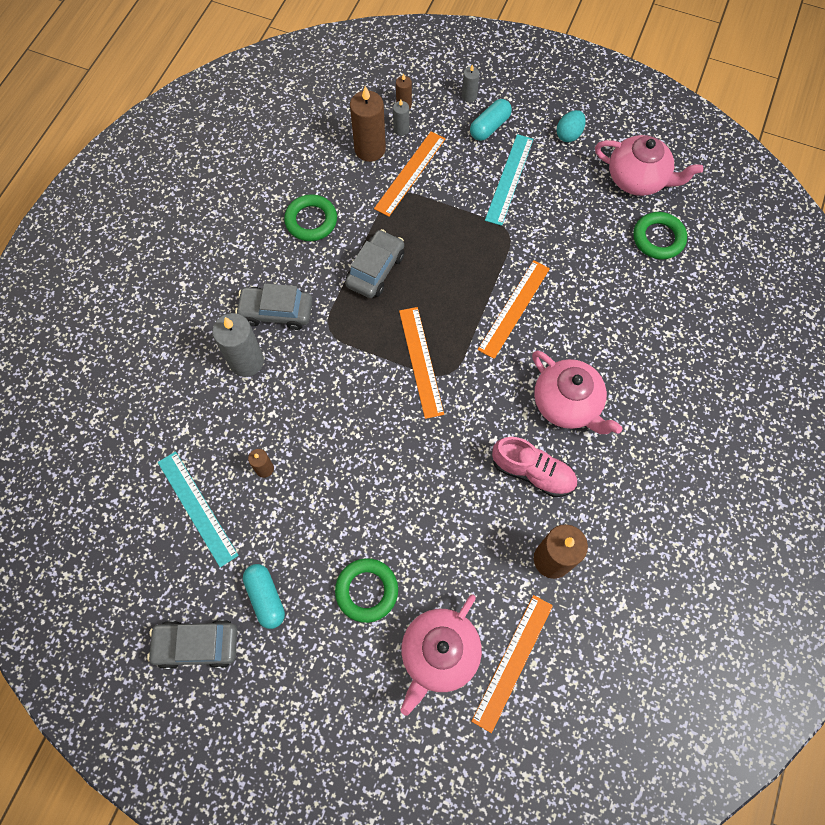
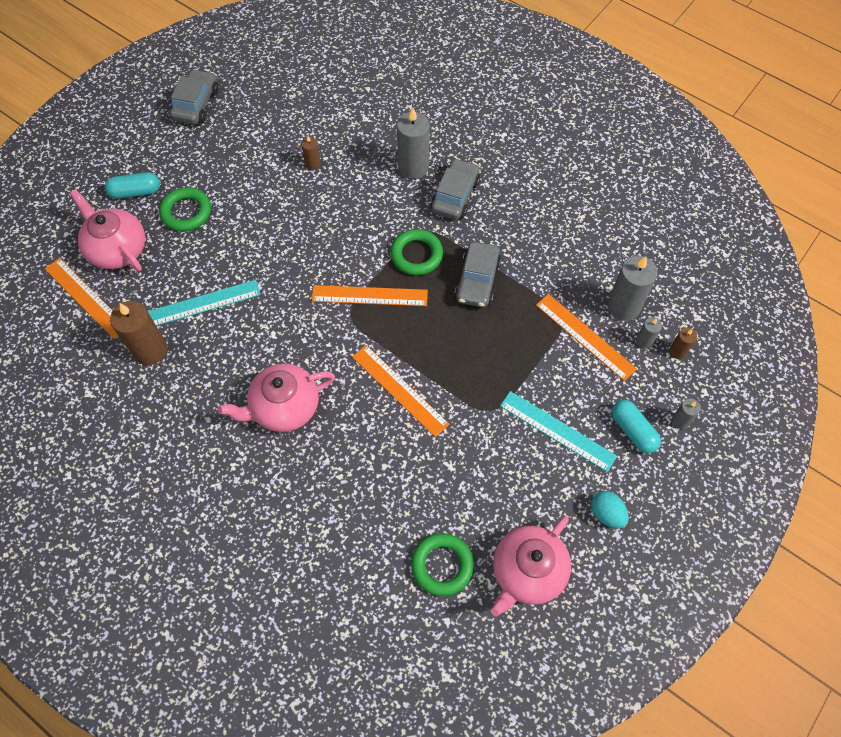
camera: 105 degrees right, 5 degrees down
(197, 508) = (298, 117): turquoise ruler -> turquoise ruler (202, 303)
(266, 597) = (211, 149): turquoise capsule -> turquoise capsule (135, 192)
(311, 221) = (546, 239): green ring -> green ring (416, 255)
(370, 149) = (623, 306): brown candle -> grey candle
(375, 270) = (477, 280): grey car -> grey car turned 60 degrees clockwise
(532, 472) = (231, 357): pink shoe -> none

